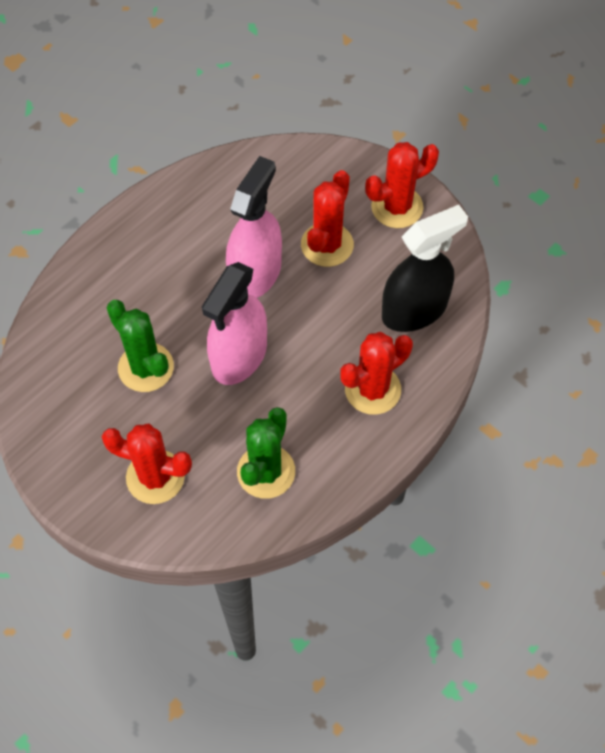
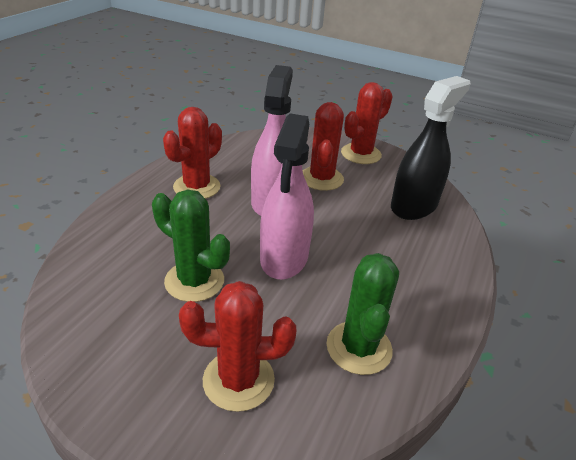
camera: 20 degrees left, 25 degrees down
(372, 389) = (417, 261): red cactus -> red cactus (197, 187)

